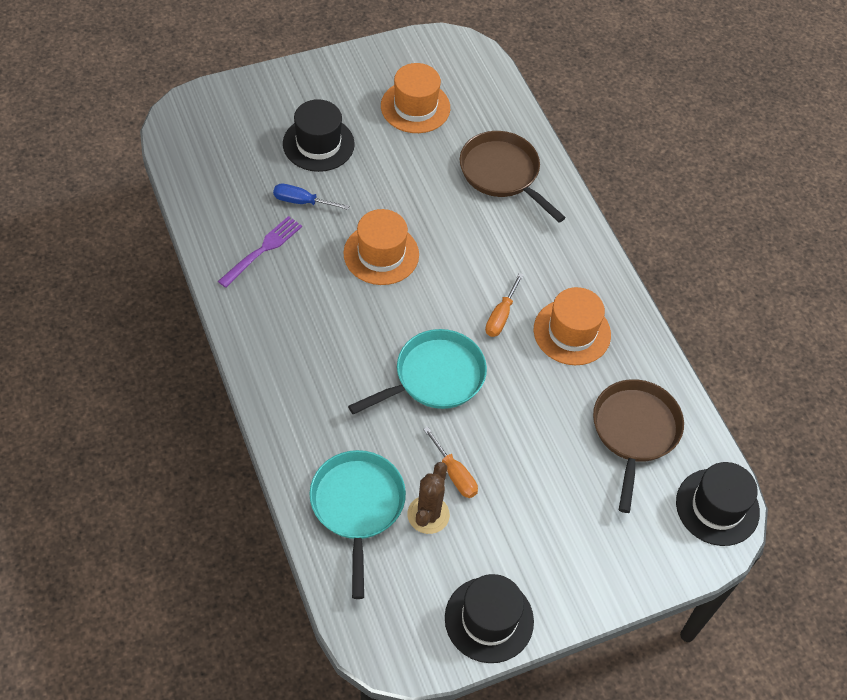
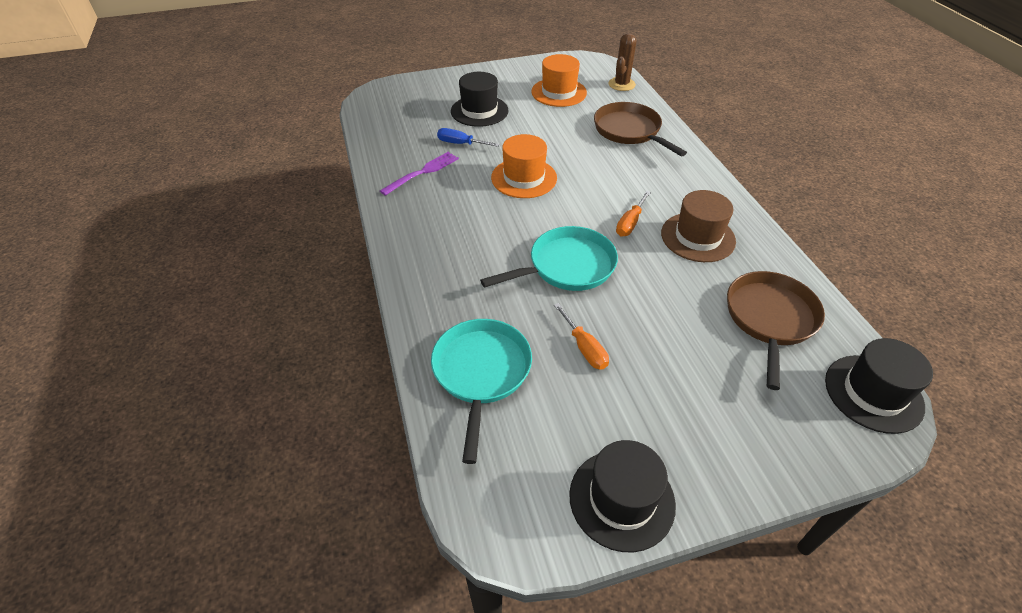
camera: 10 degrees right, 10 degrees down
(428, 514) = (555, 384): brown cactus -> brown cactus (621, 84)
(572, 332) = (698, 237): orange hat -> brown hat

